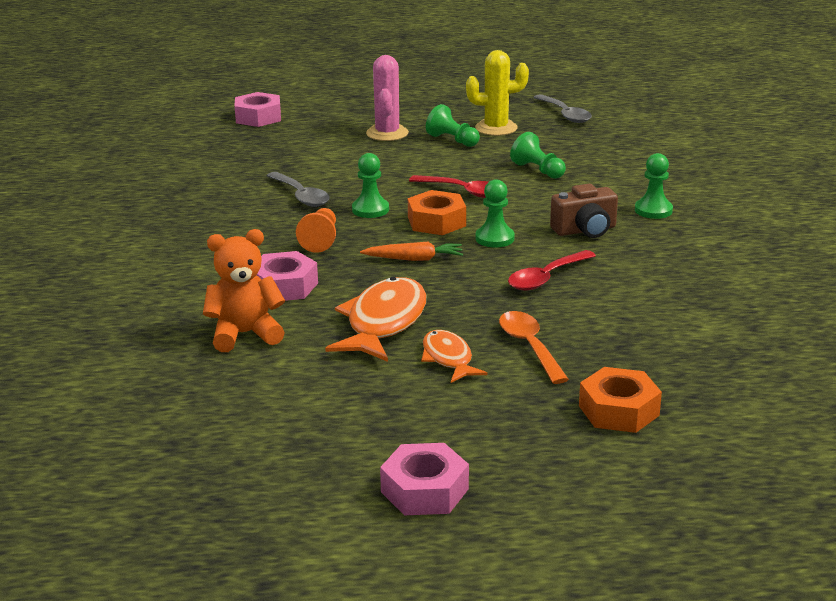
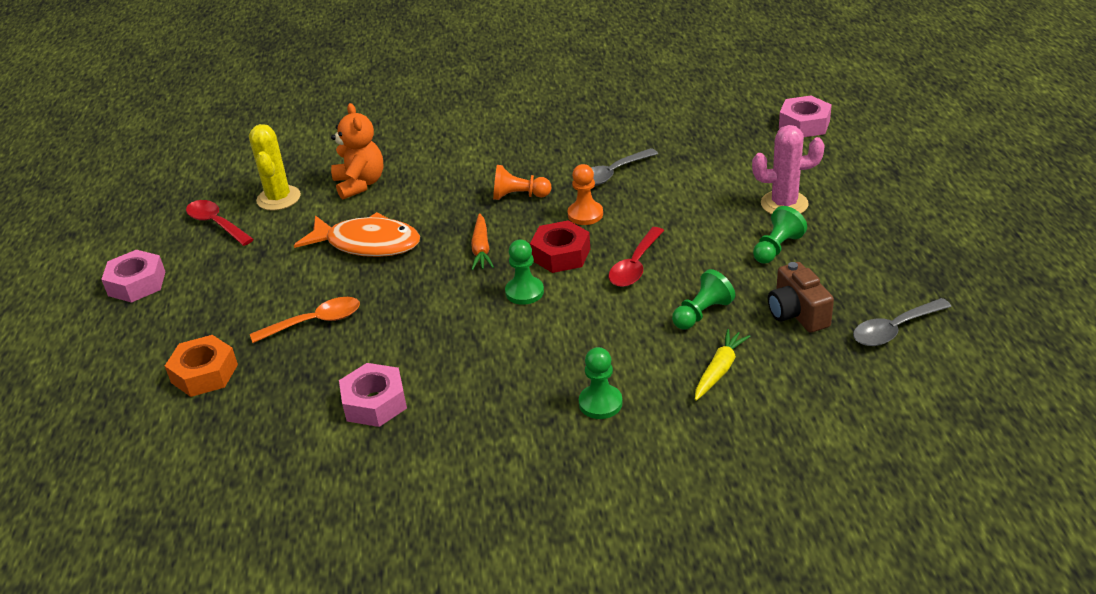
camera: 90 degrees right, 10 degrees up
(284, 286) = (434, 190): pink nut -> pink nut (375, 403)
(370, 210) = (585, 214): green pawn -> orange pawn
(436, 222) = (561, 254): orange nut -> red nut
(448, 358) = (305, 281): orange fish -> none
(496, 128) = (825, 276): yellow cactus -> yellow cactus (278, 198)
(546, 278) = (439, 327): red spoon -> red spoon (216, 224)
(585, 230) = (545, 351): brown camera -> brown camera (797, 313)
(611, 168) = (719, 370): none -> yellow carrot

